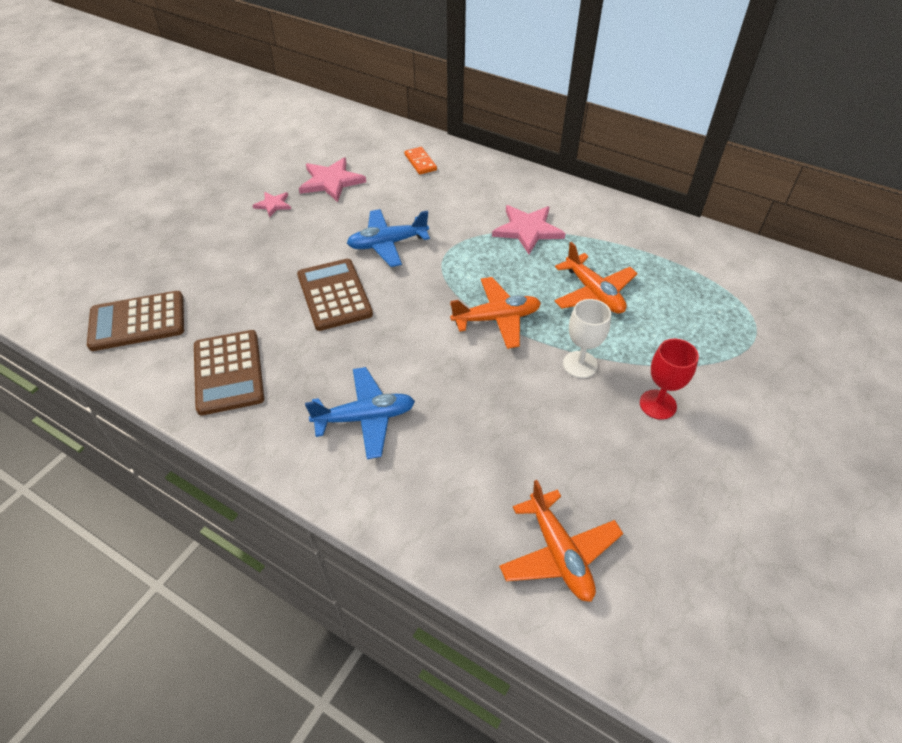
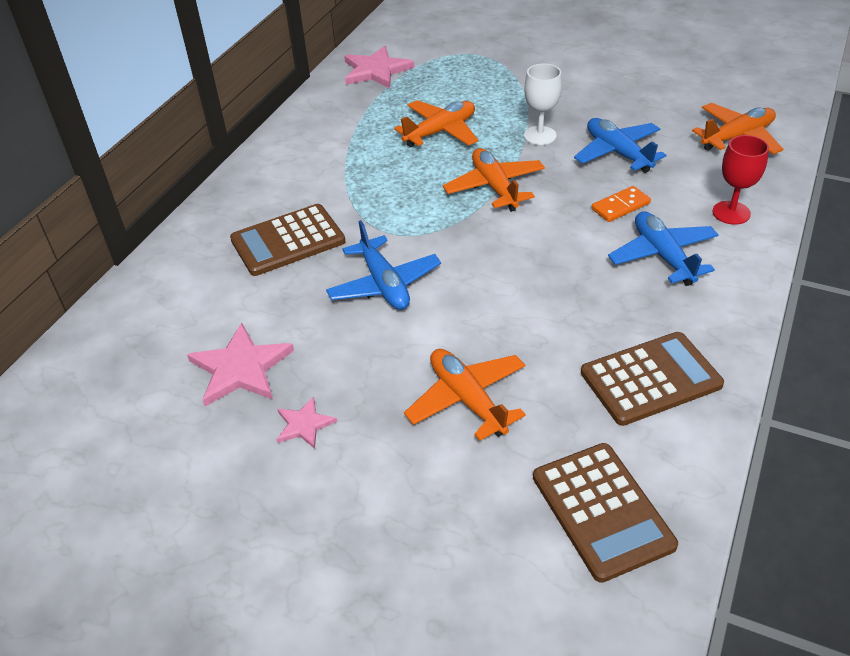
camera: 95 degrees left, 5 degrees down
(258, 273) = (467, 399): none -> orange plane
(334, 295) = (491, 314): brown calculator -> brown calculator (288, 241)
(420, 162) = (195, 281): orange domino -> orange domino (620, 206)
(527, 230) = (343, 178): pink star -> pink star (376, 70)
(540, 423) = (617, 153): none -> blue plane
(657, 404) = (570, 98): red goblet -> red goblet (731, 213)

